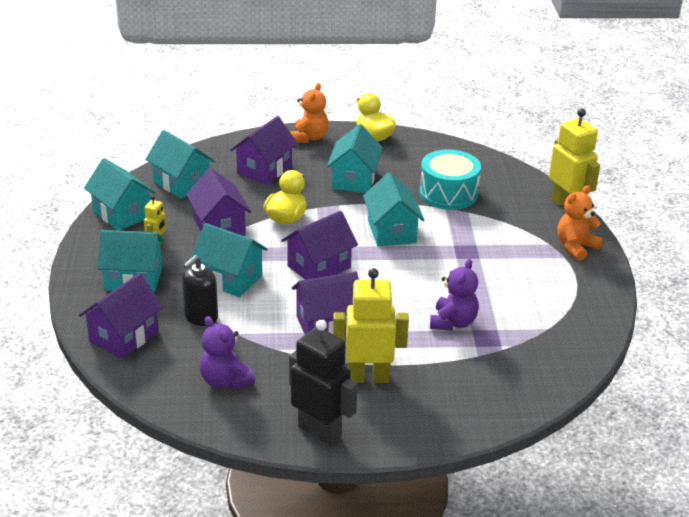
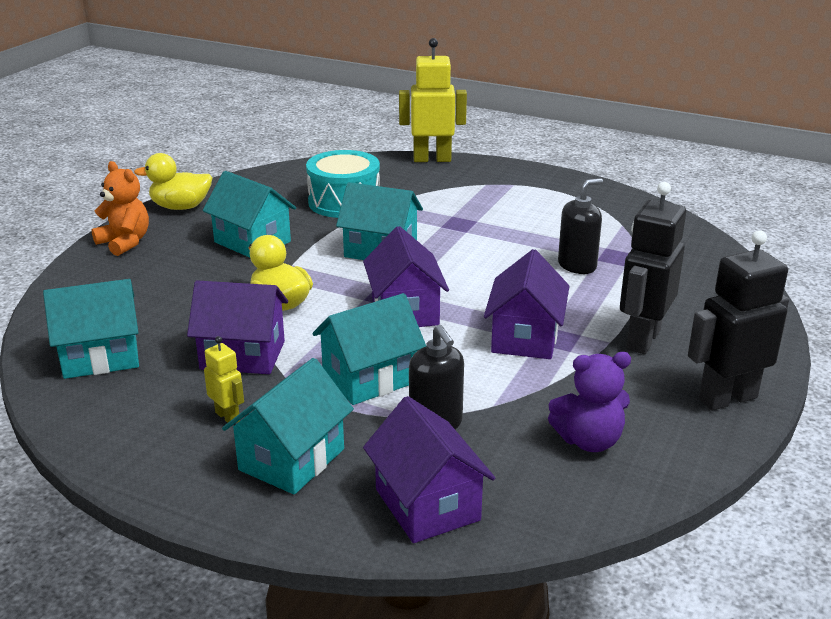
camera: 60 degrees left, 5 degrees down
(122, 214) = (112, 428): turquoise house -> none
(264, 170) = (153, 289): purple house -> none
(368, 377) = (642, 340): yellow robot -> black robot
(453, 322) = (577, 265): purple teddy bear -> black soap dispenser
(575, 247) = (502, 175): orange teddy bear -> none

